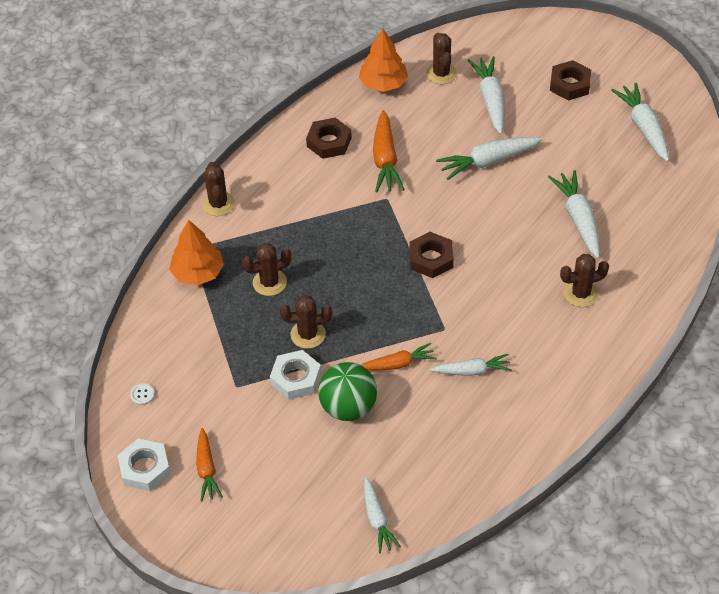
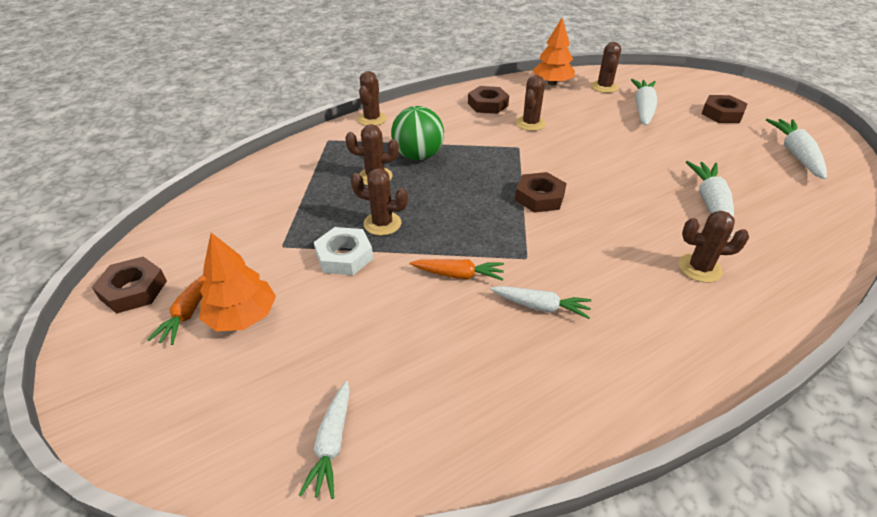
camera: 20 degrees right, 10 degrees down
(142, 394) = (193, 227): white button -> none
(145, 468) = (133, 290): white nut -> brown nut
(198, 273) = (320, 155): orange tree -> orange tree (242, 316)
(348, 407) = (380, 299): green ball -> green ball (418, 156)
(385, 159) = (530, 123): orange carrot -> brown cactus
(488, 161) = (626, 144): white carrot -> none

